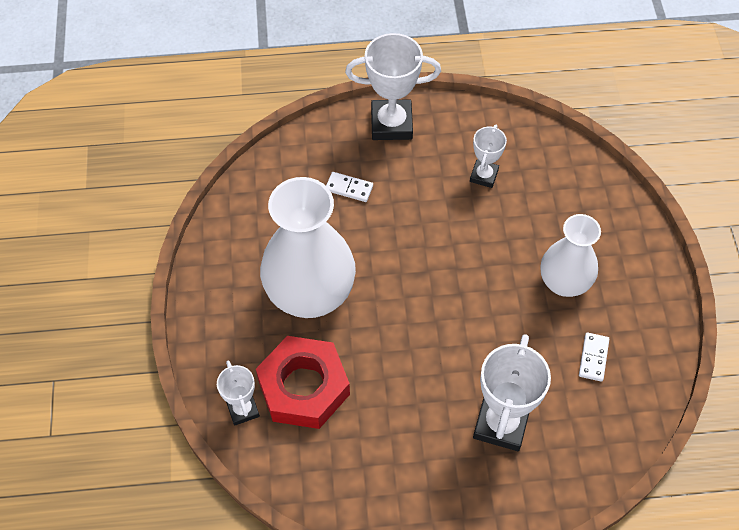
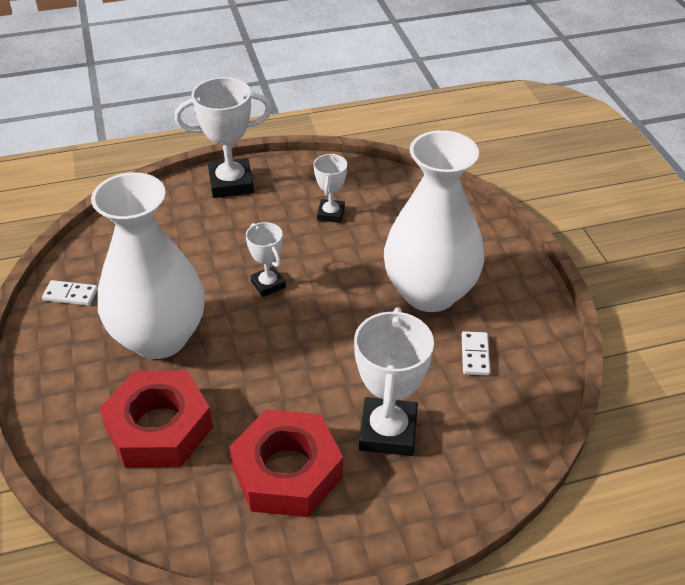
camera: 10 degrees left, 15 degrees down
(243, 409) = (88, 460): white trophy -> white trophy (268, 284)
(349, 188) = (193, 240): white domino -> white domino (70, 295)
(408, 448) = (287, 471): none -> red nut
(564, 282) = (430, 292): white vase -> white vase, size x1.63

